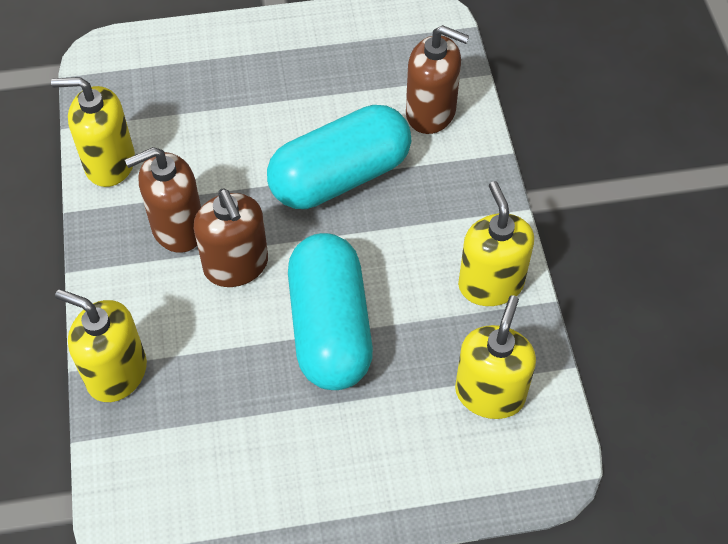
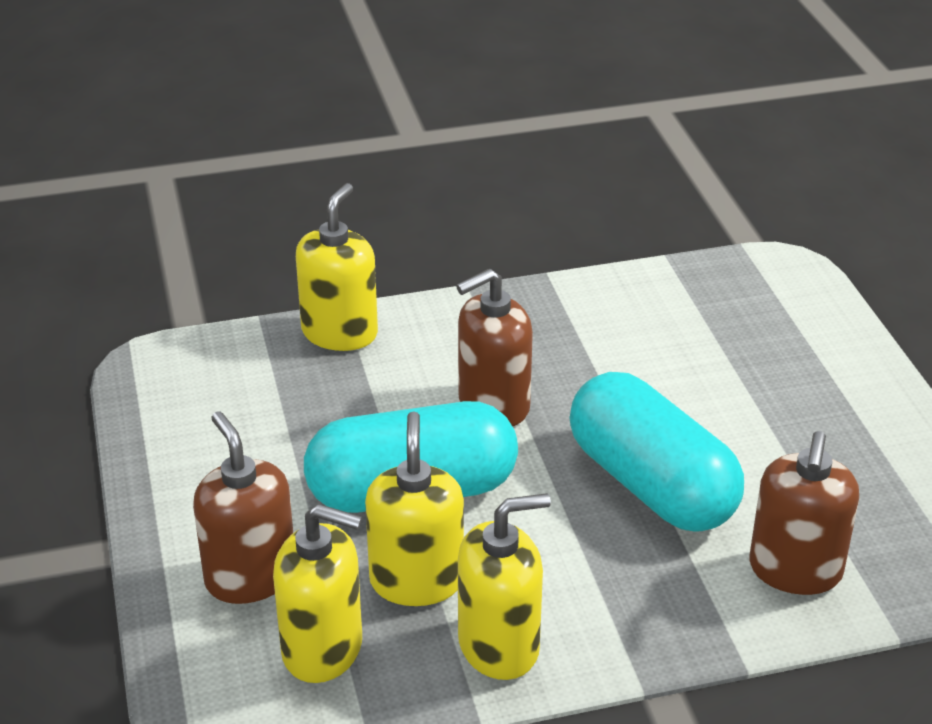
camera: 85 degrees right, 20 degrees down
(109, 163) = (622, 293): yellow soap dispenser -> yellow soap dispenser (416, 581)
(178, 228) = (539, 354): brown soap dispenser -> brown soap dispenser (250, 577)

